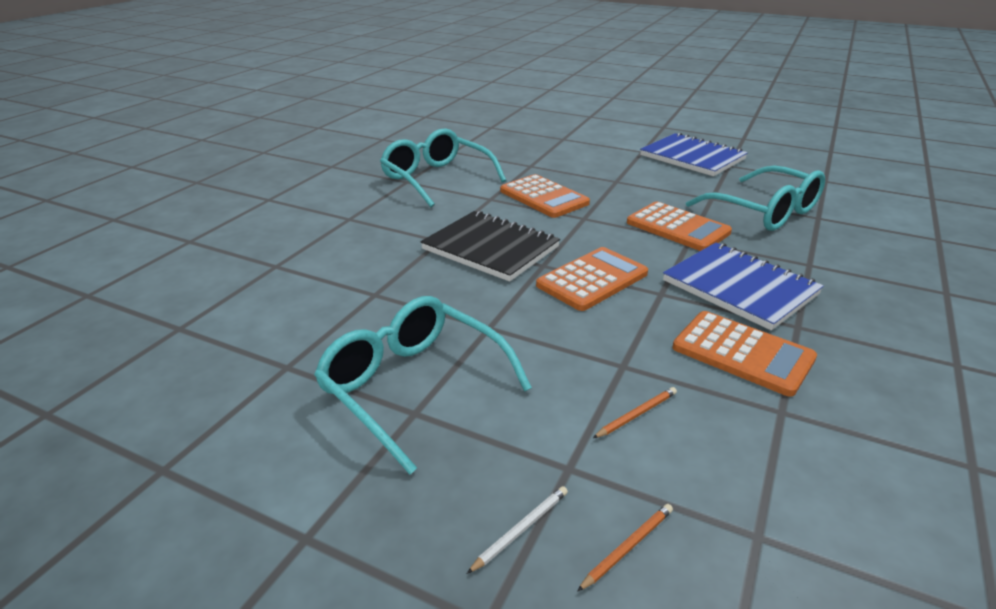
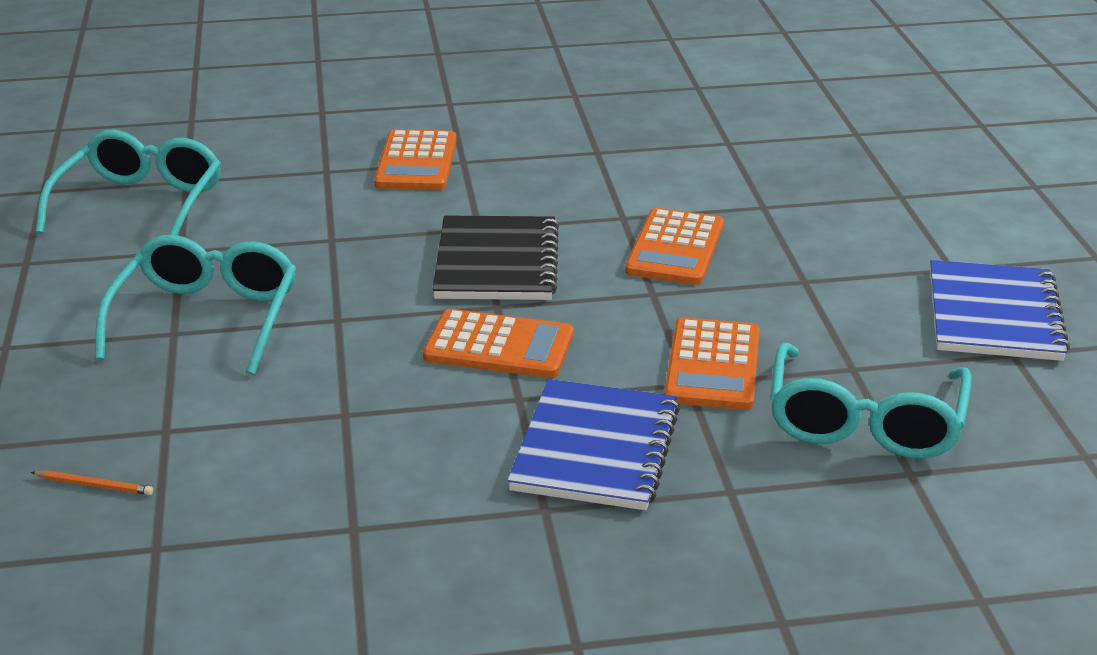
camera: 55 degrees right, 0 degrees up
(437, 179) = (629, 166): turquoise glasses -> turquoise glasses (140, 205)
(521, 529) = (77, 431): white pencil -> none
(636, 414) = (270, 443): orange pencil -> none
(742, 353) = (441, 482): orange calculator -> orange calculator (416, 162)

